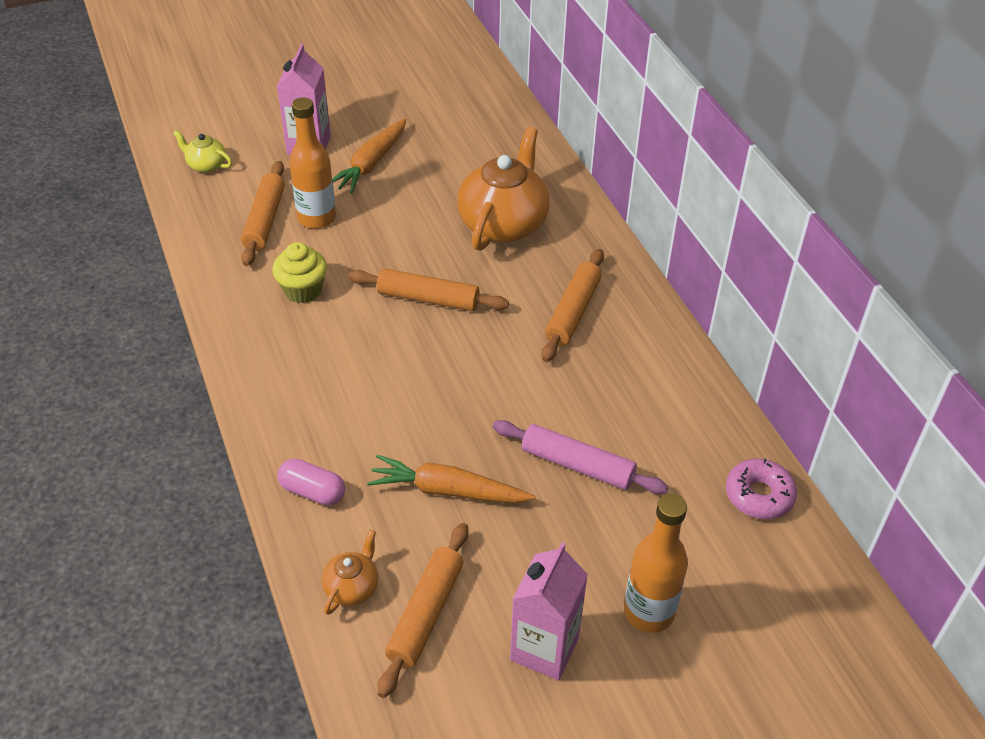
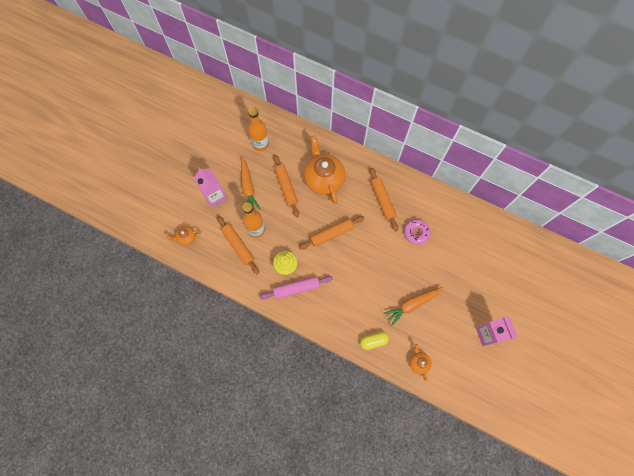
camera: 40 degrees left, 25 degrees up
(206, 165) = (186, 238): yellow teapot -> orange teapot
(312, 491) = (373, 341): pink capsule -> yellow capsule
(425, 614) = (447, 352): orange rolling pin -> orange rolling pin (286, 187)
(577, 465) = (439, 262): pink rolling pin -> pink rolling pin (296, 288)
(649, 612) = (503, 297): orange bottle -> orange bottle (260, 144)
(759, 495) = (497, 229): pink donut -> pink donut (416, 233)

